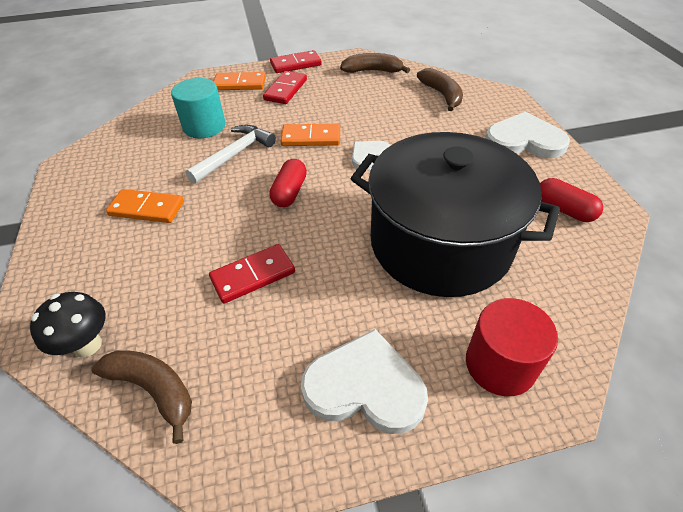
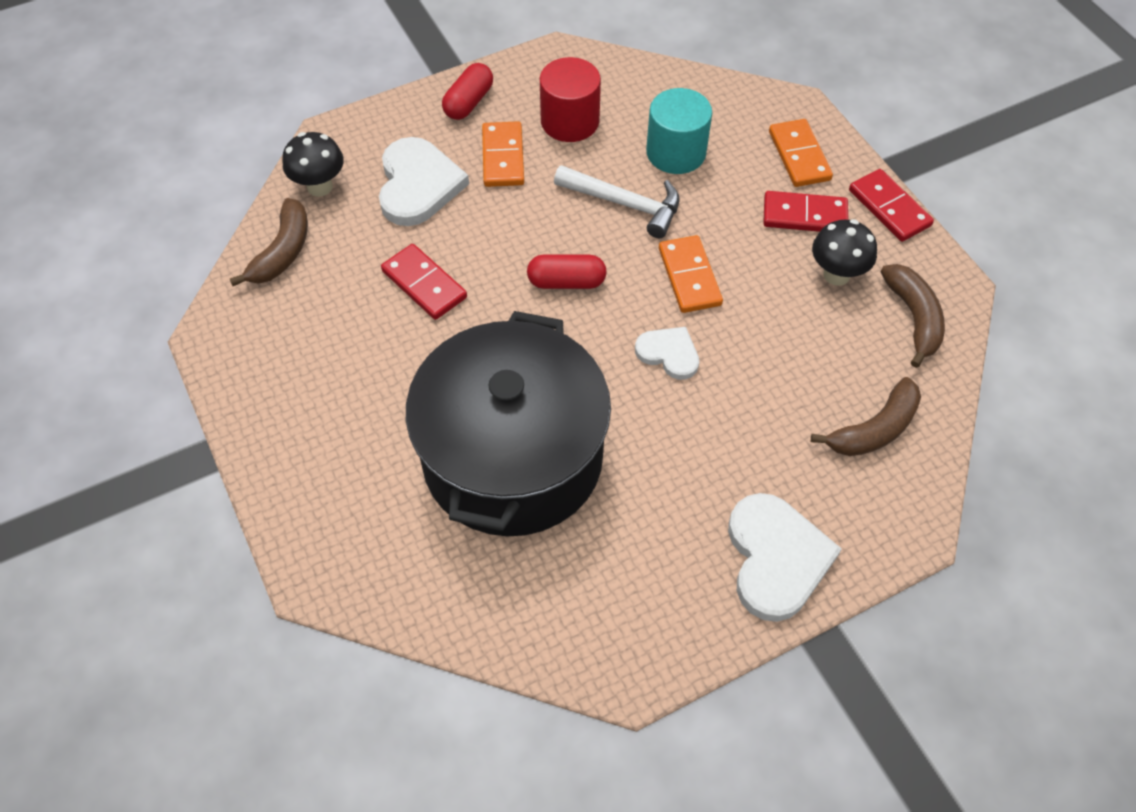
camera: 75 degrees right, 10 degrees up
(334, 87) = (836, 274): none -> black mushroom
(365, 386) = (306, 410): white heart -> white heart (418, 185)
(500, 364) = (346, 527): red cylinder -> red cylinder (570, 121)
(564, 209) = (614, 607): red capsule -> red capsule (469, 102)

